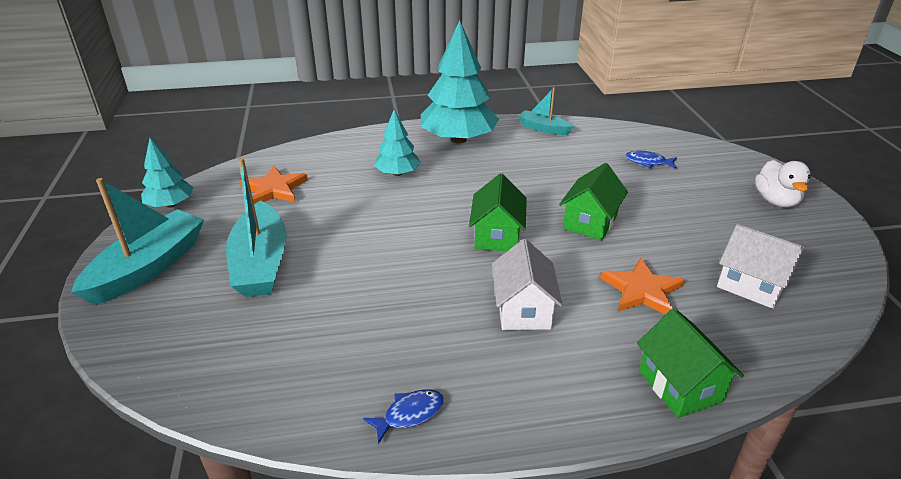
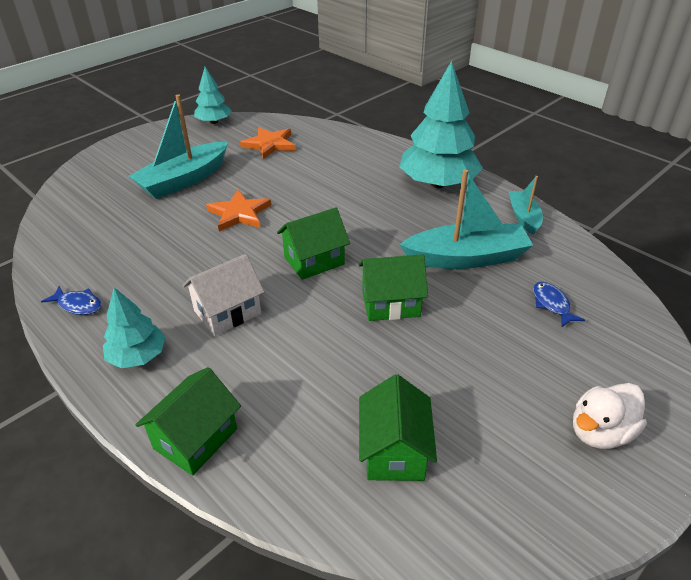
camera: 55 degrees right, 5 degrees up
(148, 267) = (146, 148): turquoise boat -> turquoise boat (466, 258)
(397, 173) = (349, 179): turquoise tree -> turquoise tree (138, 356)
(641, 290) = (313, 372): orange star -> orange star (239, 213)
(751, 285) = (394, 451): white house -> green house

